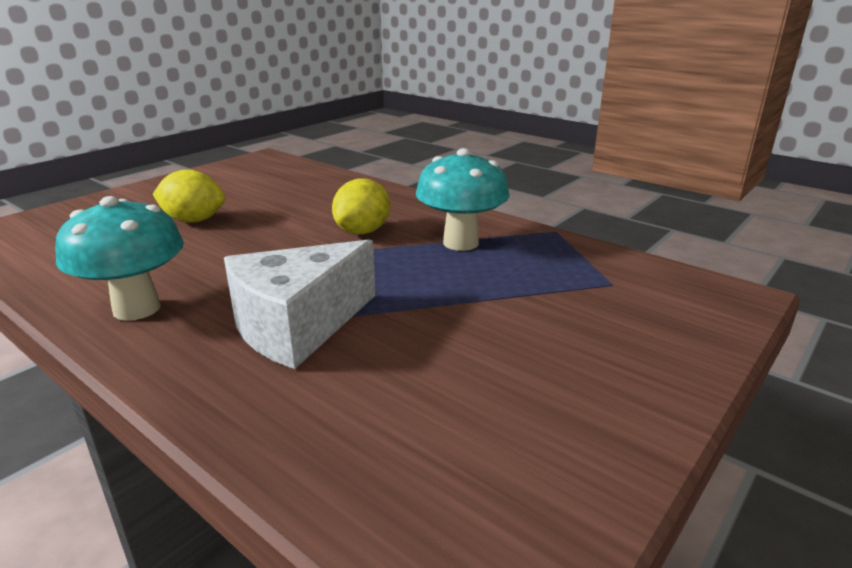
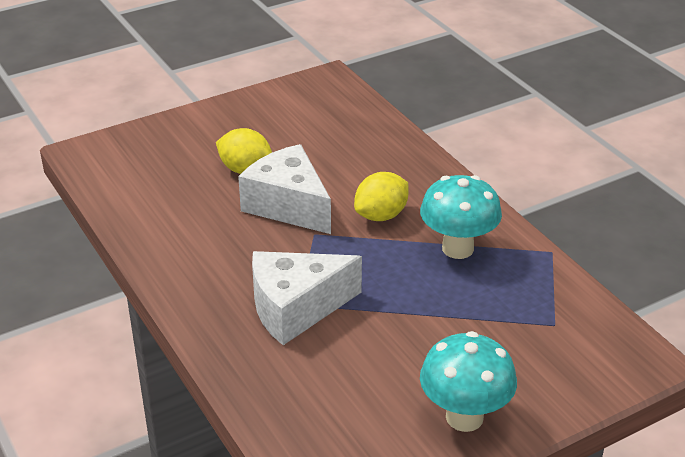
camera: 20 degrees right, 10 degrees up
(137, 309) = (191, 266): turquoise mushroom -> turquoise mushroom (464, 417)
(253, 239) = (288, 206): none -> white cheese

